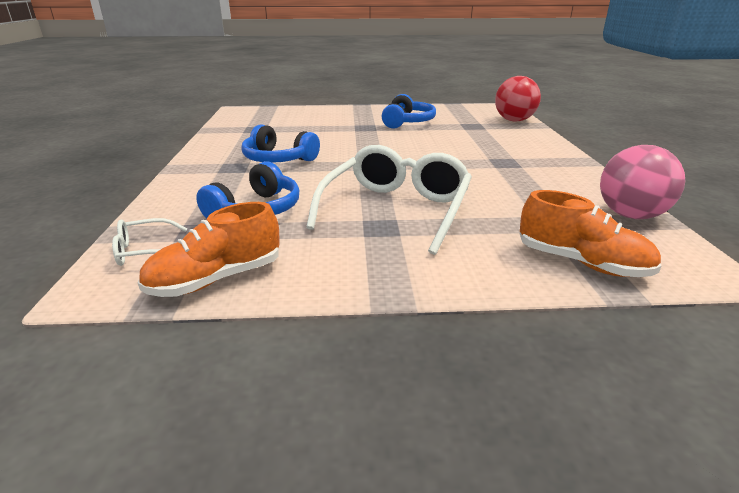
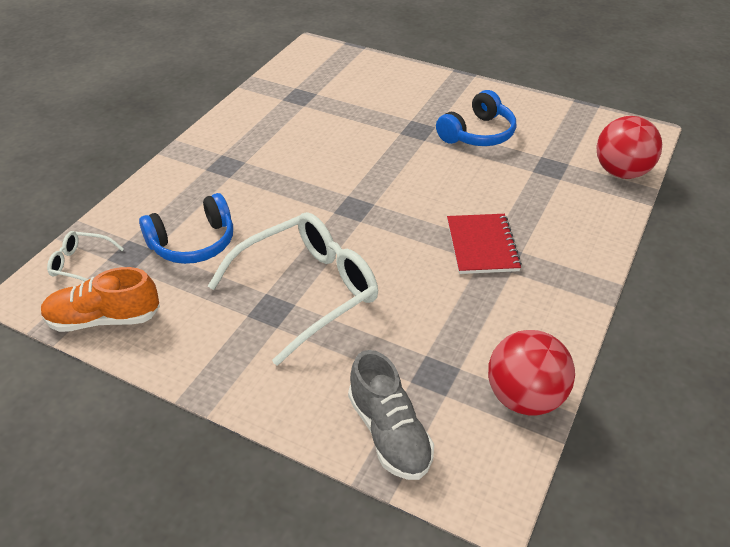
camera: 30 degrees right, 15 degrees up
(278, 159) = (274, 166): blue headphones -> none
(485, 161) = (482, 245): none -> red notebook
(581, 263) = (389, 433): orange shoe -> grey shoe
(630, 215) = (524, 397): pink ball -> red ball

